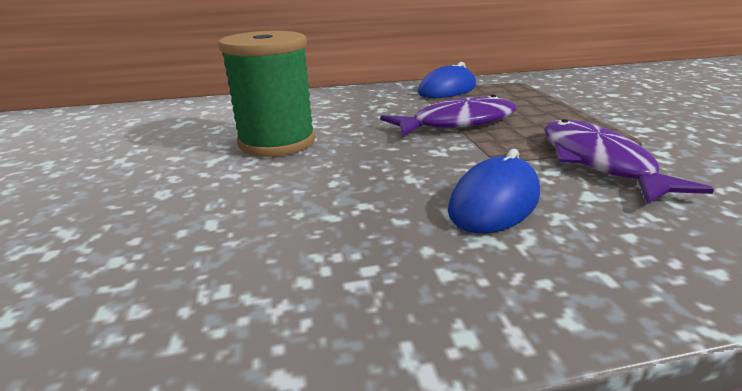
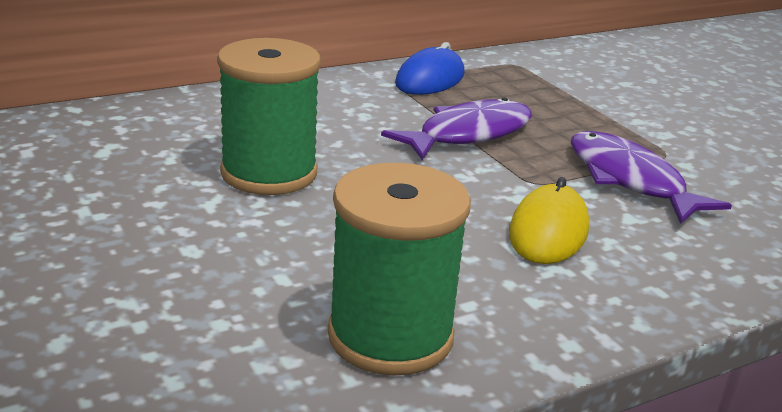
camera: 20 degrees left, 0 degrees up
(259, 295) = (390, 336): none -> green spool
(494, 202) = (548, 231): blue mouse -> yellow mouse

